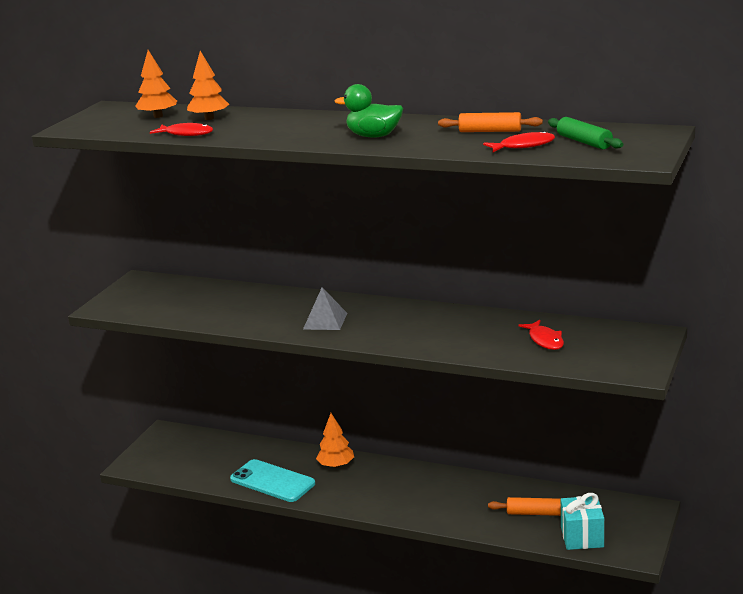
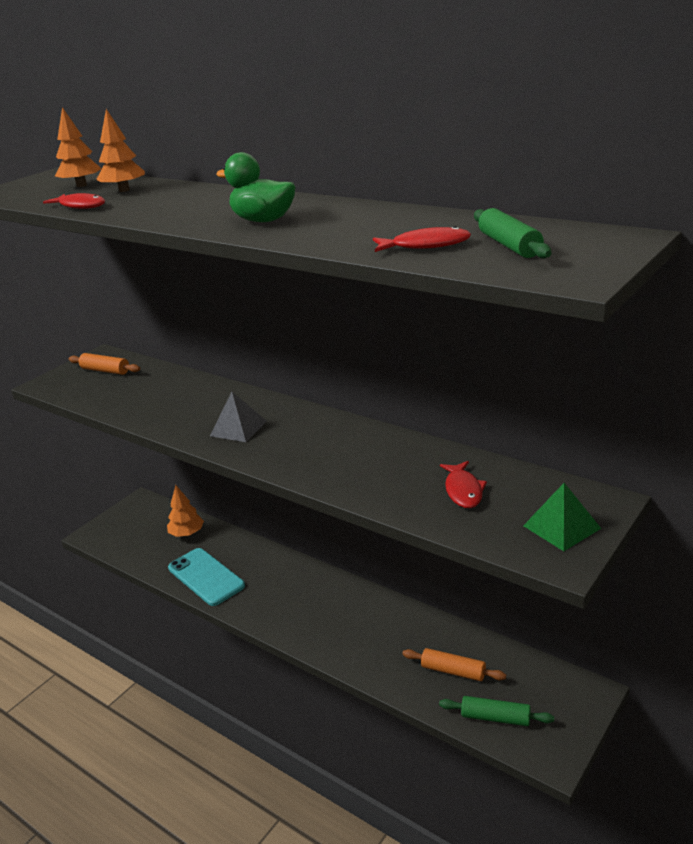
camera: 15 degrees right, 5 degrees up
(336, 465) = (274, 568): orange tree -> orange tree (187, 533)
(490, 131) = (402, 222): orange rolling pin -> orange rolling pin (105, 370)
(582, 537) = (495, 717): turquoise gift -> green rolling pin
(630, 353) = (562, 527): none -> green pyramid

